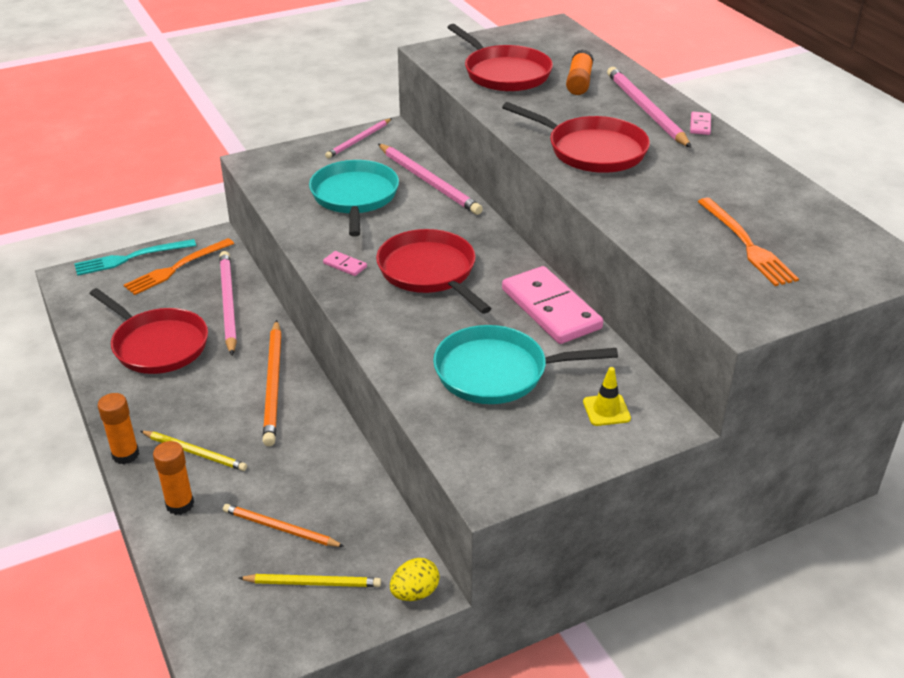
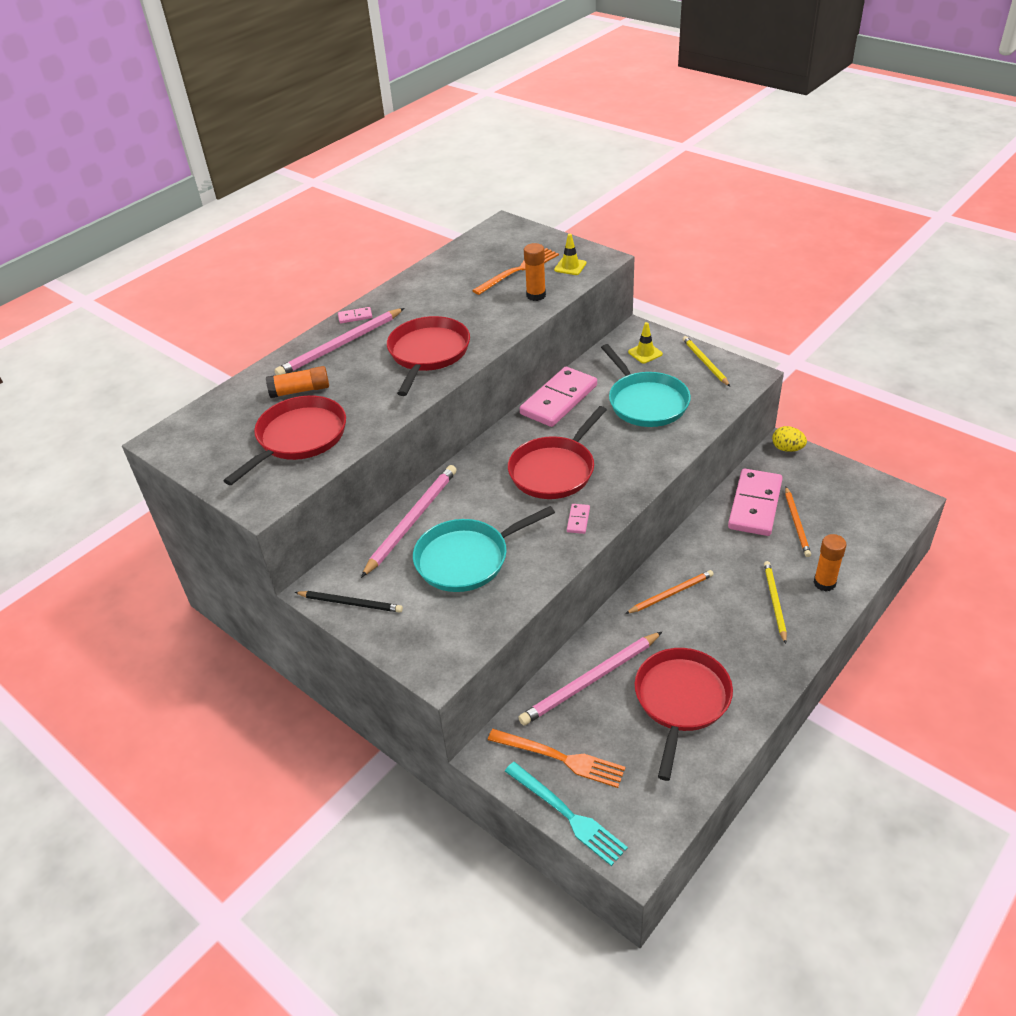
camera: 110 degrees left, 5 degrees up
(125, 455) = (811, 642): orange glue stick -> orange glue stick (536, 295)
(273, 385) = (671, 593): orange pencil -> orange pencil, size x0.63
(313, 583) = (820, 490): yellow pencil -> yellow pencil (705, 362)
(339, 506) = (755, 505): none -> pink domino
(359, 140) = (351, 603): pink pencil -> black pencil
(734, 286) = (570, 266): none -> yellow traffic cone

